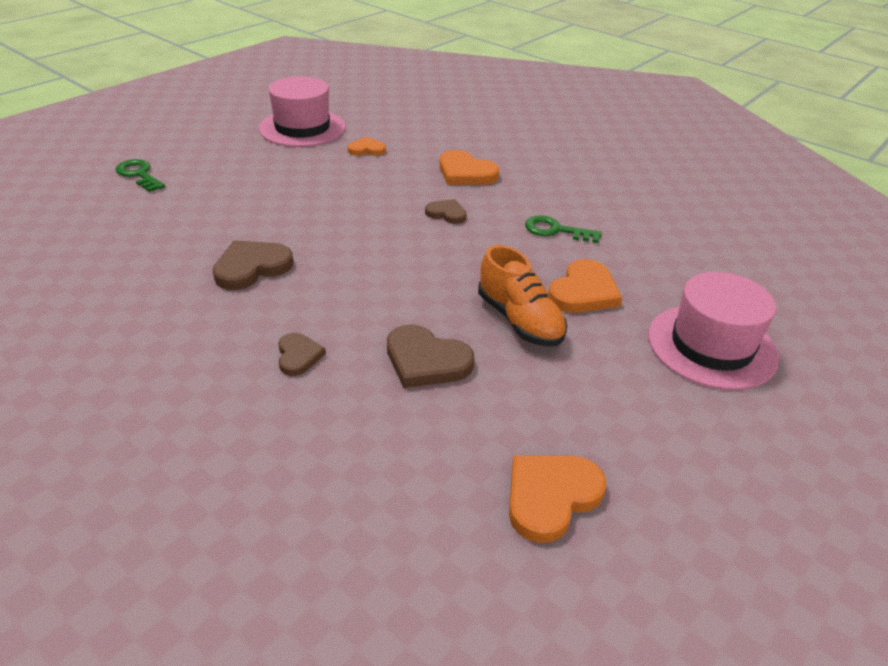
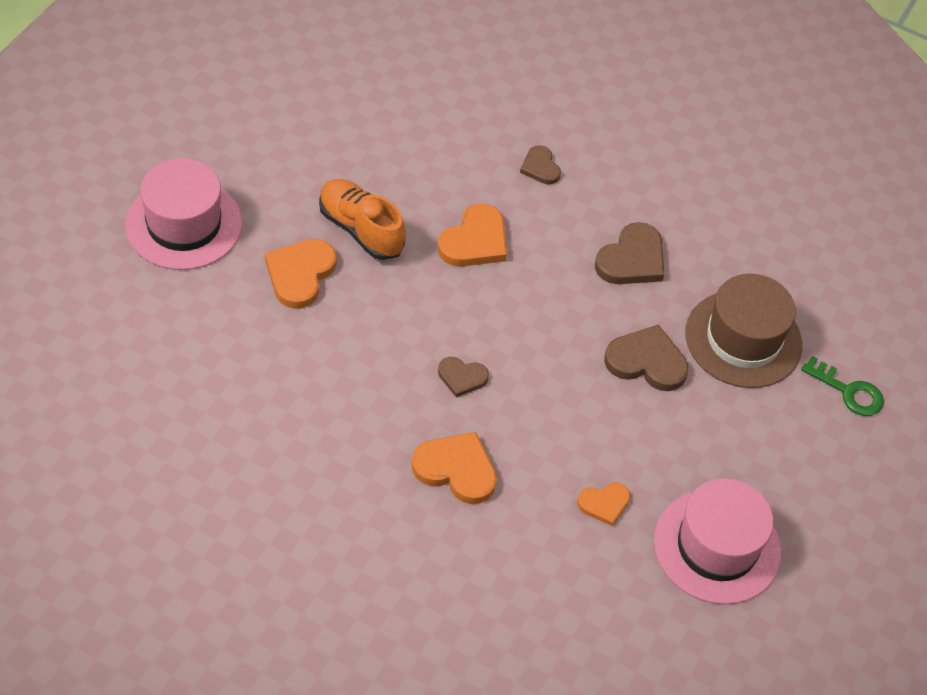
camera: 165 degrees right, 15 degrees up
(194, 208) = (743, 339): none -> brown hat
(426, 361) = (435, 176): brown heart -> brown heart (646, 362)
(550, 497) = (326, 83): orange heart -> orange heart (475, 241)
(556, 230) = (331, 367): green key -> none

